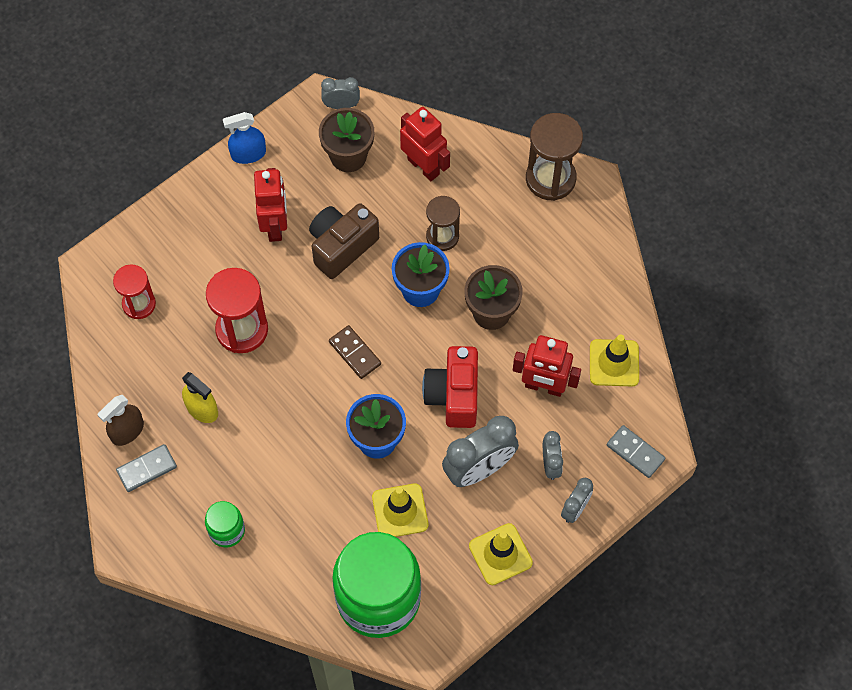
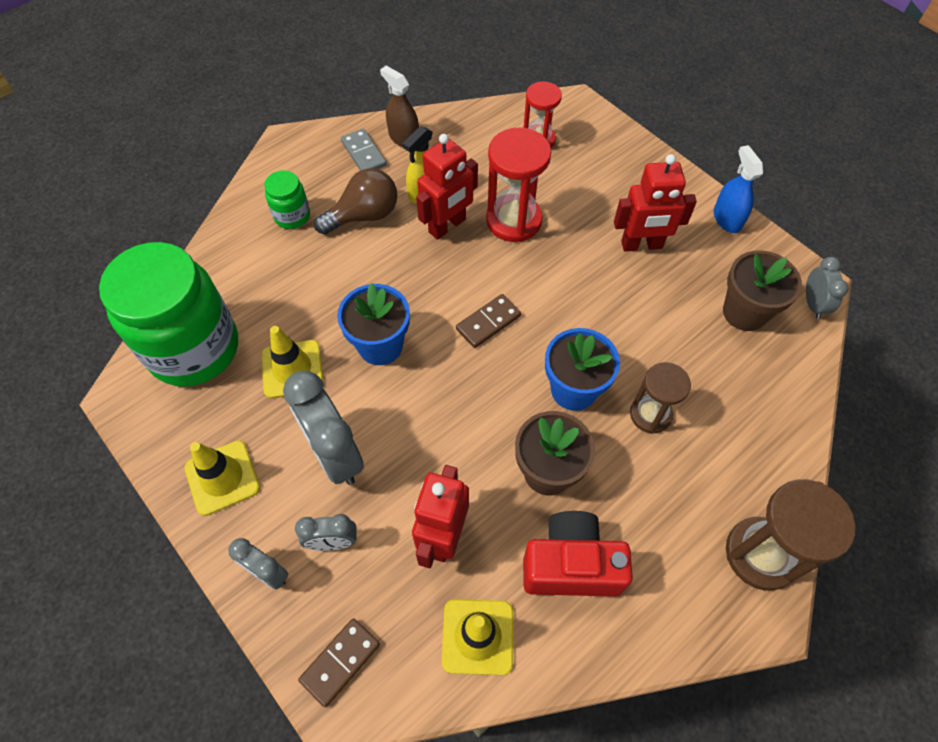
camera: 90 degrees right, 5 degrees down
(229, 463) = (364, 216): none -> brown light bulb
(341, 247) = (623, 307): brown camera -> none
(423, 166) = (747, 393): red robot -> red robot (447, 226)
(453, 395) = (433, 426): red camera -> red camera (571, 565)
(635, 452) = (340, 662): grey domino -> brown domino

